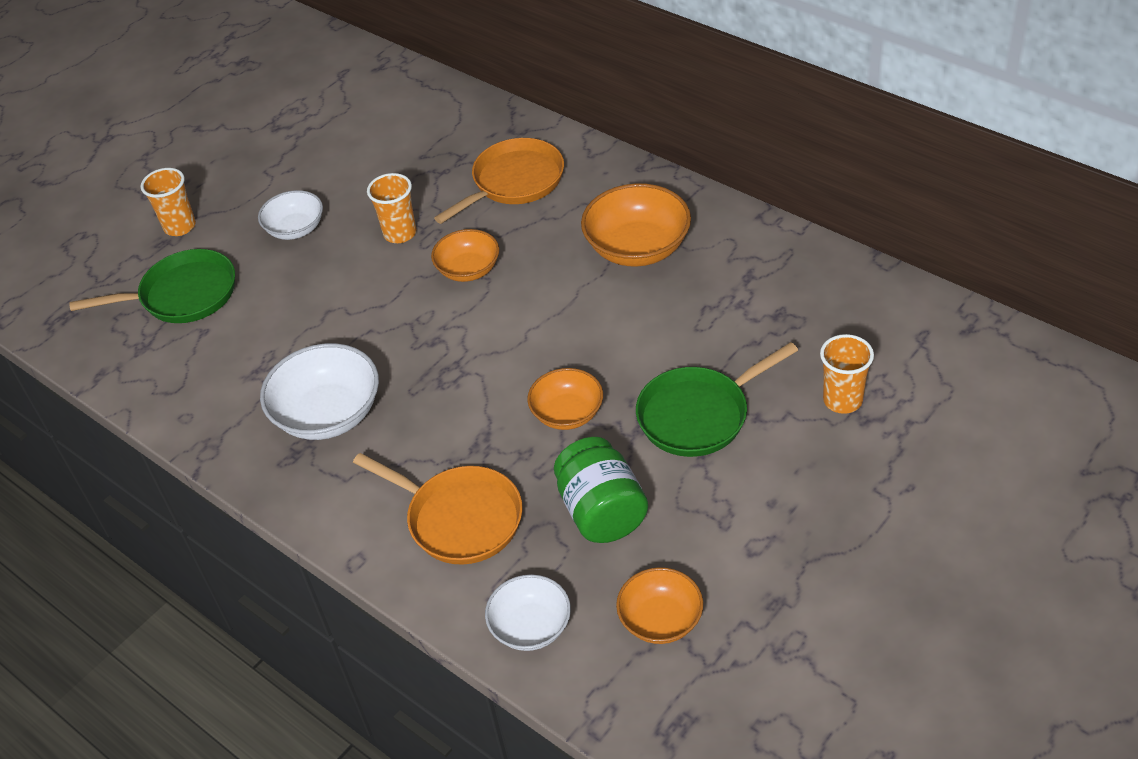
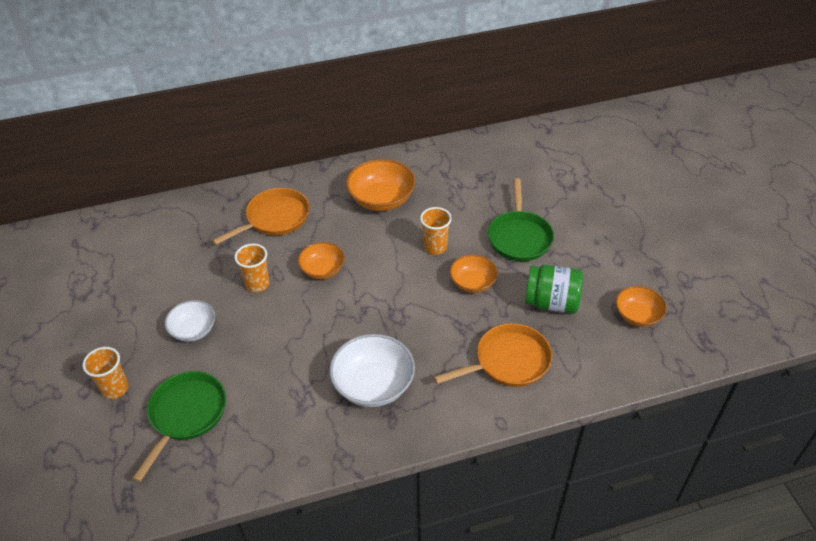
camera: 60 degrees left, 0 degrees up
(514, 182) = (274, 219): orange pan -> orange pan turned 60 degrees clockwise
(531, 627) = (605, 367): white bowl -> none
(842, 400) = (554, 187): orange cup -> orange cup (435, 247)

